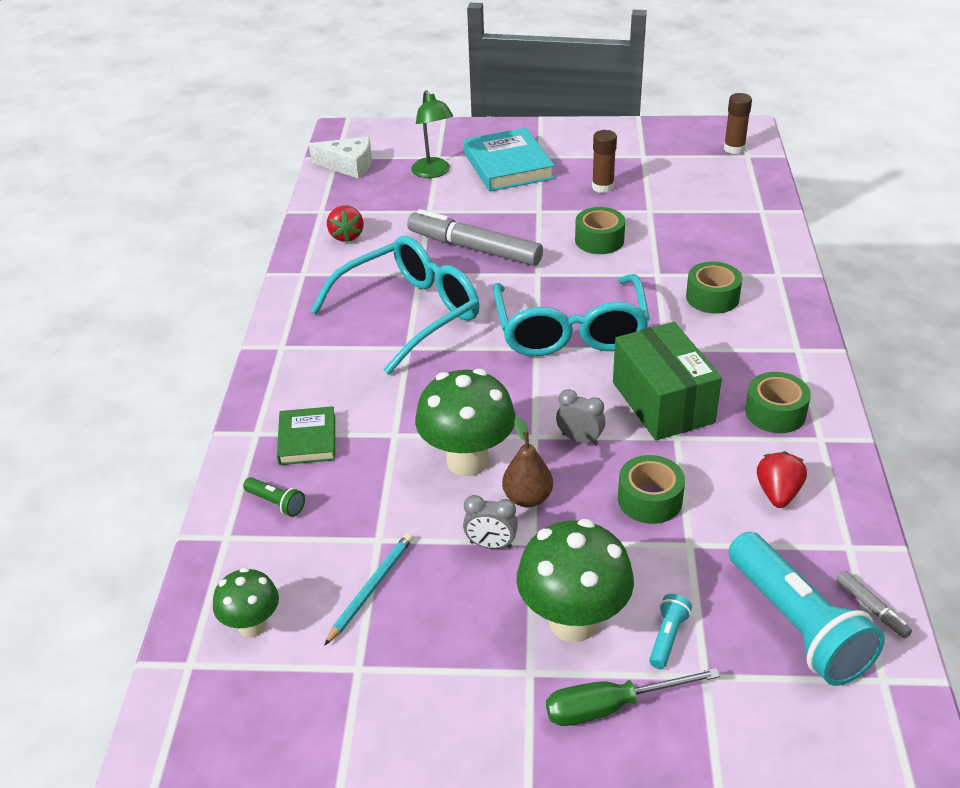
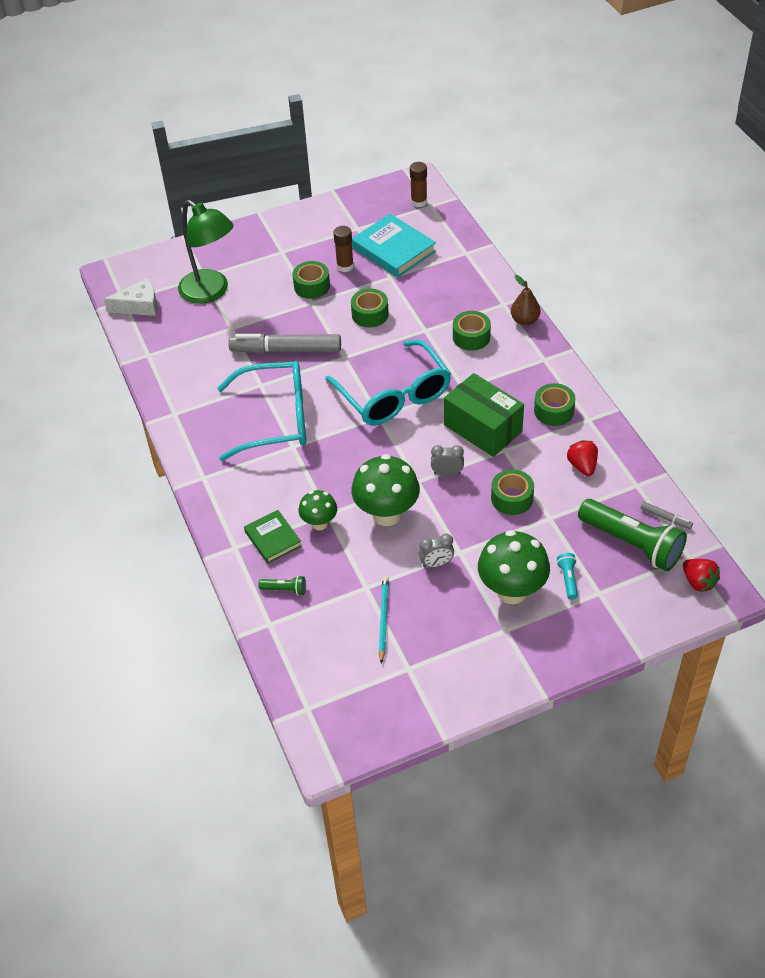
camera: 25 degrees left, 10 degrees up
(252, 626) = (328, 670): green mushroom -> green mushroom (319, 523)
(346, 236) = (184, 370): red strawberry -> red strawberry (698, 582)
(410, 313) = (276, 419): turquoise glasses -> turquoise glasses turned 60 degrees clockwise
(433, 173) = (211, 292): green lamp -> green lamp, size x1.58
(508, 165) = (263, 268): turquoise book -> turquoise book (393, 250)
(527, 498) = (439, 525): brown pear -> brown pear (524, 320)
(550, 196) = (312, 286): none -> green tape
(611, 706) = (560, 630): green screwdriver -> none
(797, 625) = (632, 544): turquoise flashlight -> green flashlight

